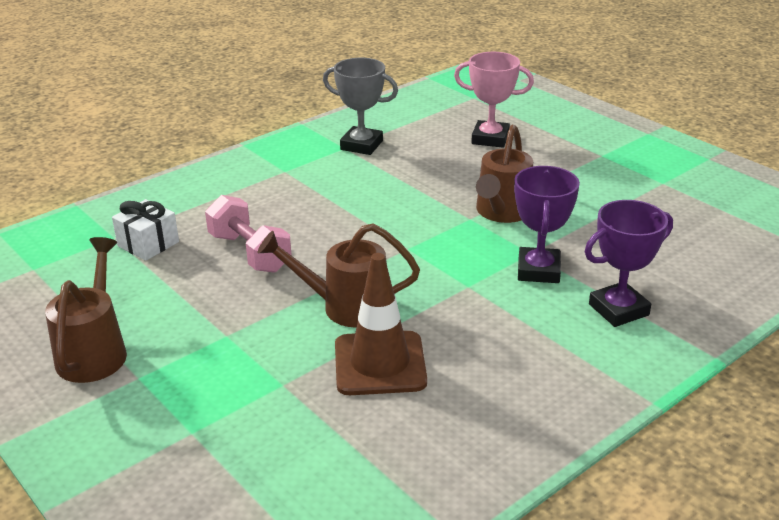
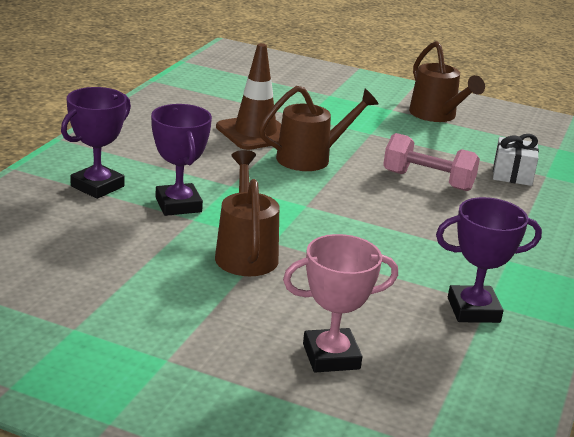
camera: 150 degrees right, 5 degrees down
(361, 145) = (473, 310): grey trophy -> purple trophy

